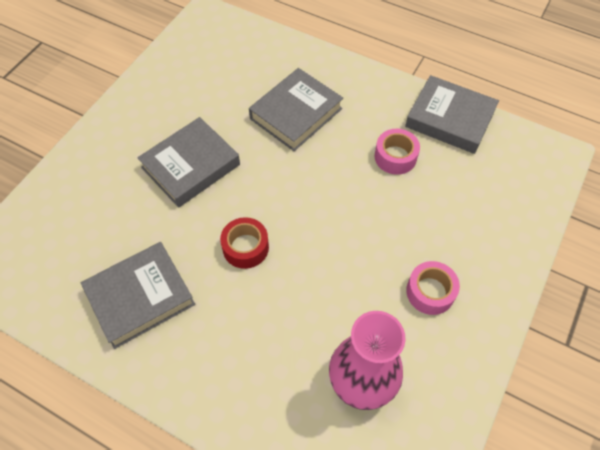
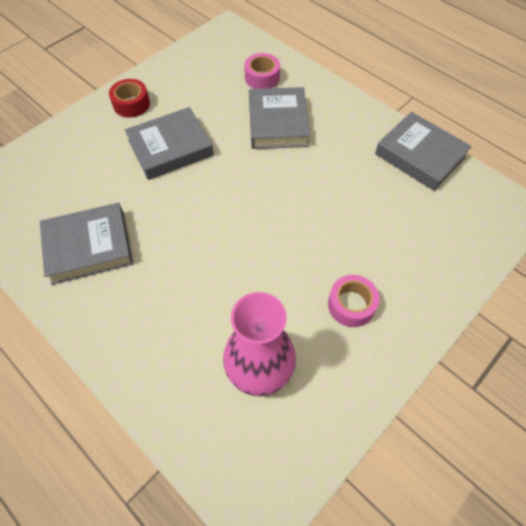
camera: 15 degrees right, 0 degrees up
(245, 247) = (194, 226): red tape -> red tape (131, 104)
(296, 113) = (278, 123): grey book -> grey book turned 60 degrees counterclockwise
(395, 157) = (357, 178): pink tape -> pink tape (262, 78)

